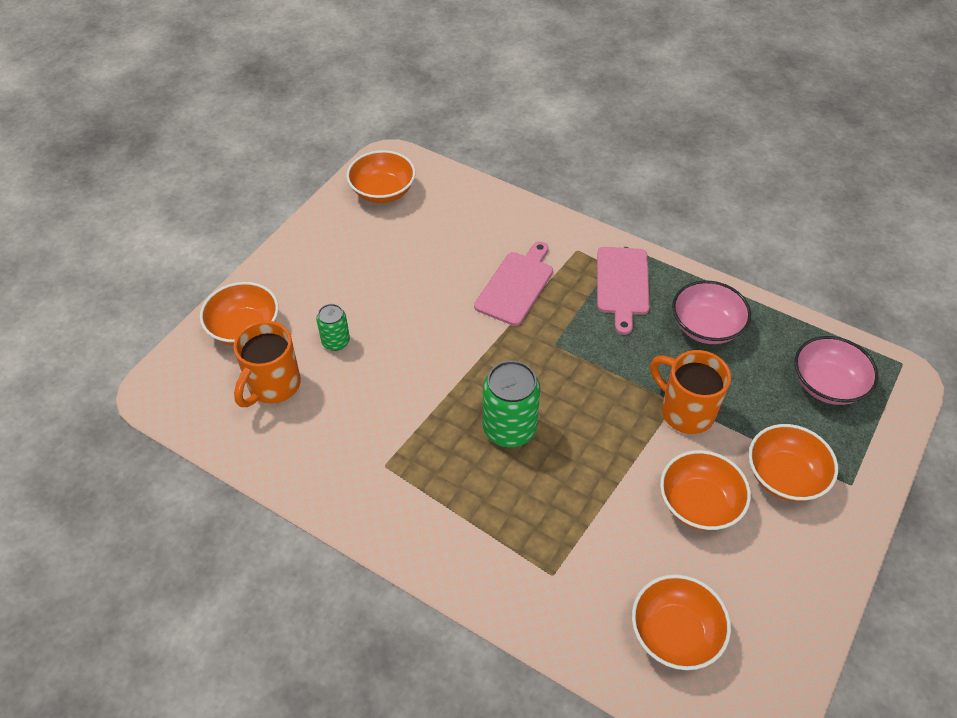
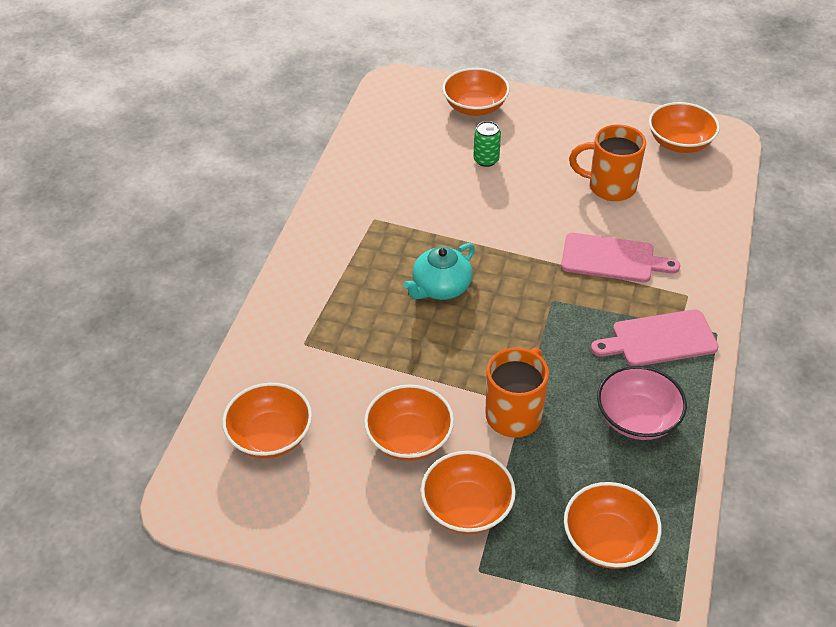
camera: 75 degrees right, 5 degrees down
(273, 386) = (425, 138): orange mug -> orange mug (610, 187)
(509, 428) = (441, 287): green can -> turquoise teapot
(827, 384) = (608, 540): pink bowl -> orange bowl

